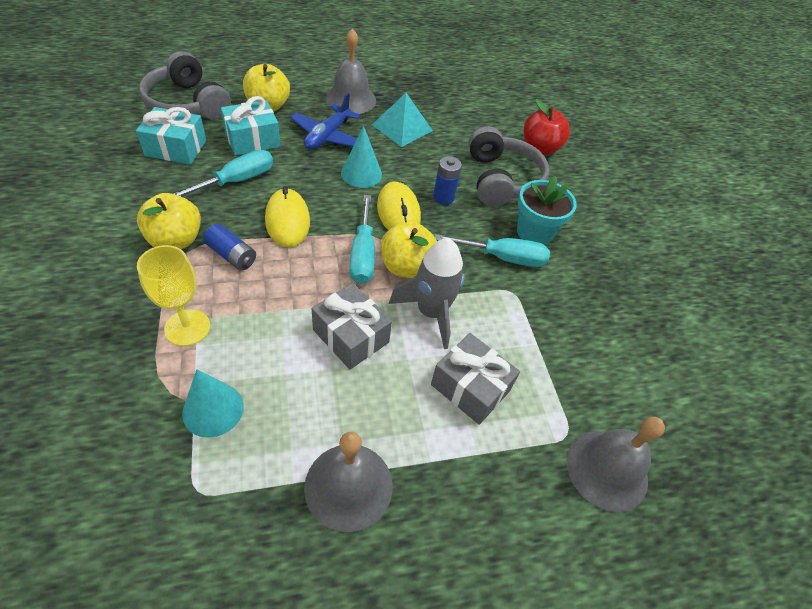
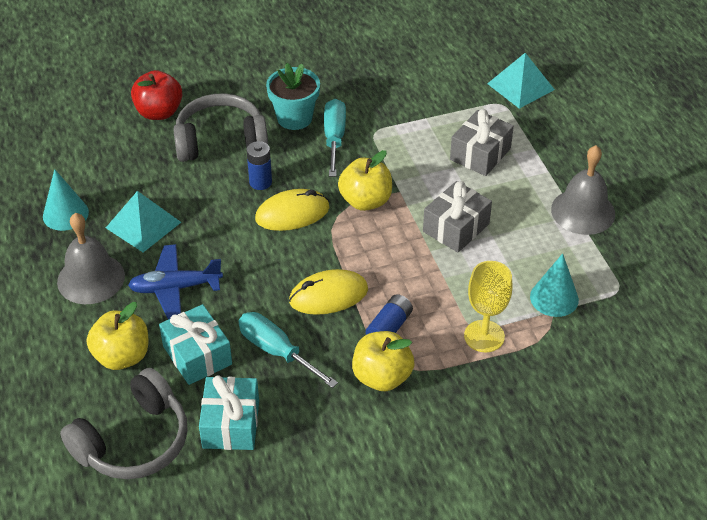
camera: 90 degrees left, 5 degrees down
(327, 136) = (175, 288): blue plane -> blue plane turned 150 degrees clockwise
(361, 174) = (238, 249): turquoise cone -> turquoise cone (65, 214)
(363, 255) = (359, 232): turquoise screwdriver -> none
(431, 312) = (414, 181): grey rocket -> none
(607, 469) = (521, 86): grey bell -> turquoise pyramid

